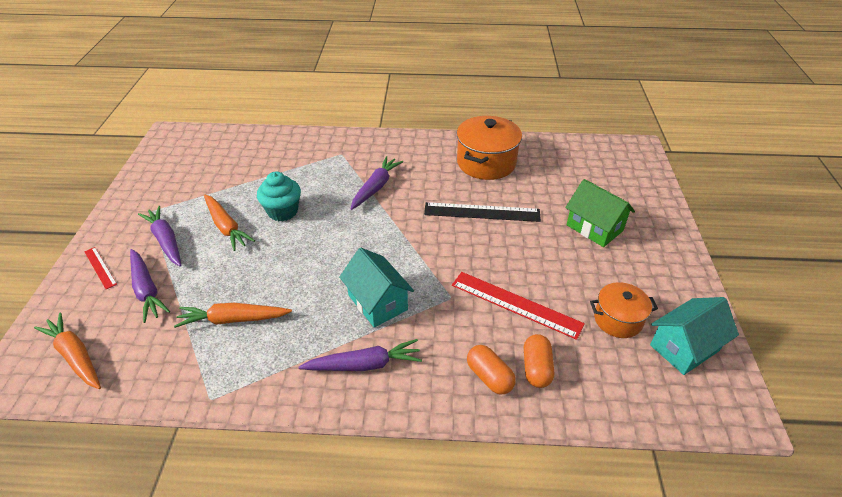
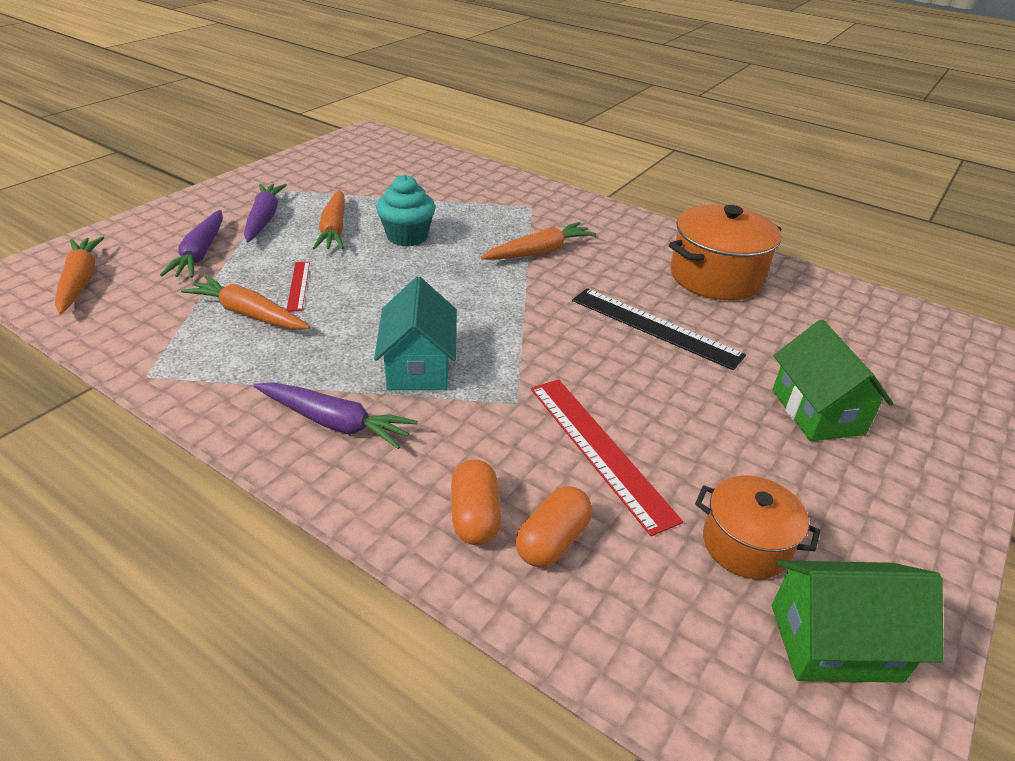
camera: 30 degrees right, 5 degrees down
(100, 267) = (182, 218): red ruler -> red ruler (298, 285)
(376, 187) = (539, 252): purple carrot -> orange carrot
(684, 347) = (835, 642): turquoise house -> green house

